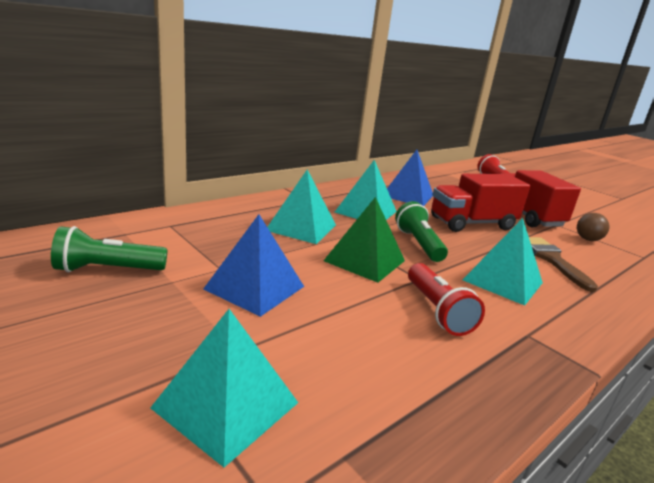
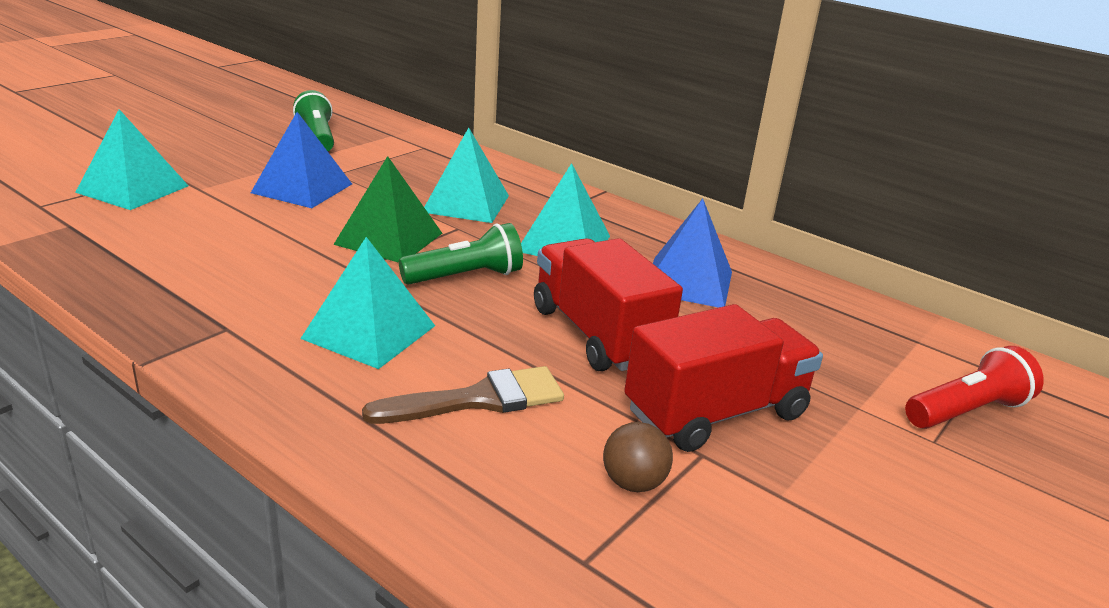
camera: 80 degrees right, 5 degrees up
(437, 311) = (274, 274): red flashlight -> none

